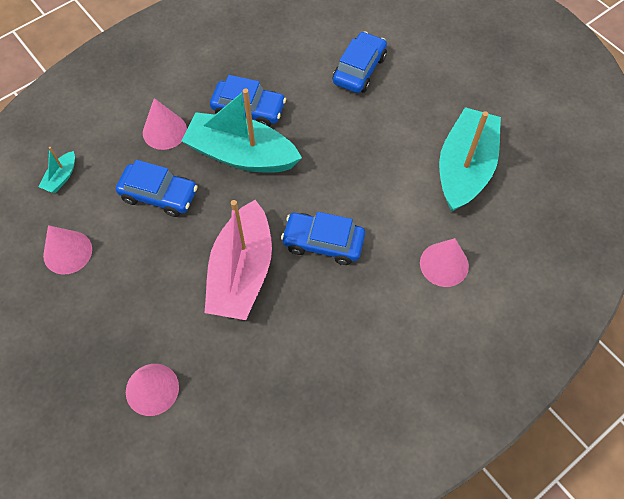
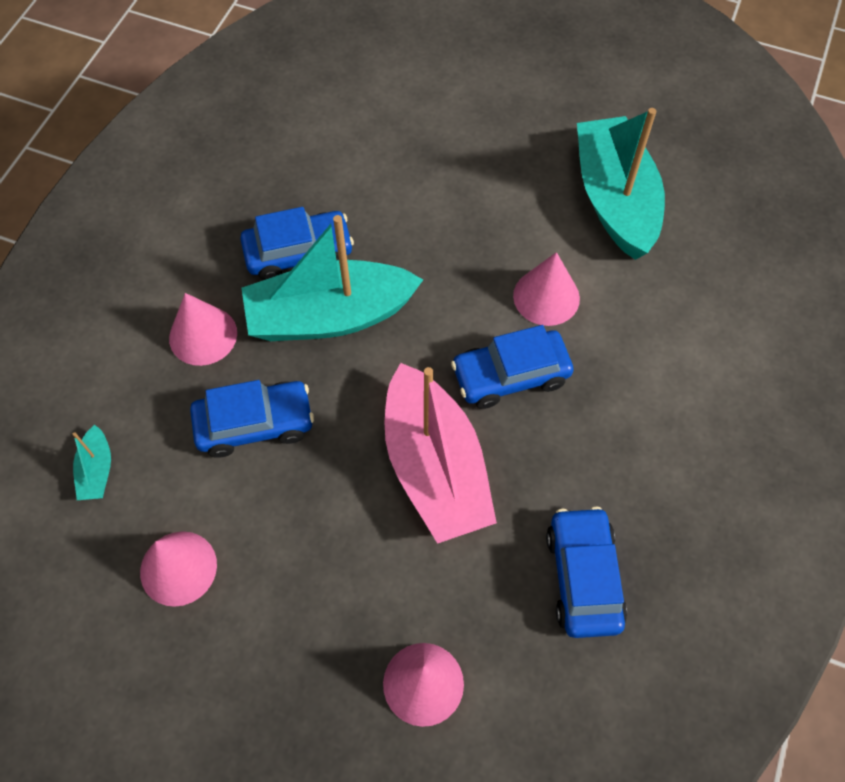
camera: 30 degrees left, 0 degrees up
(359, 70) = (407, 136): blue car -> blue car (583, 577)
(444, 264) = (669, 327): pink cone -> pink cone (546, 297)

